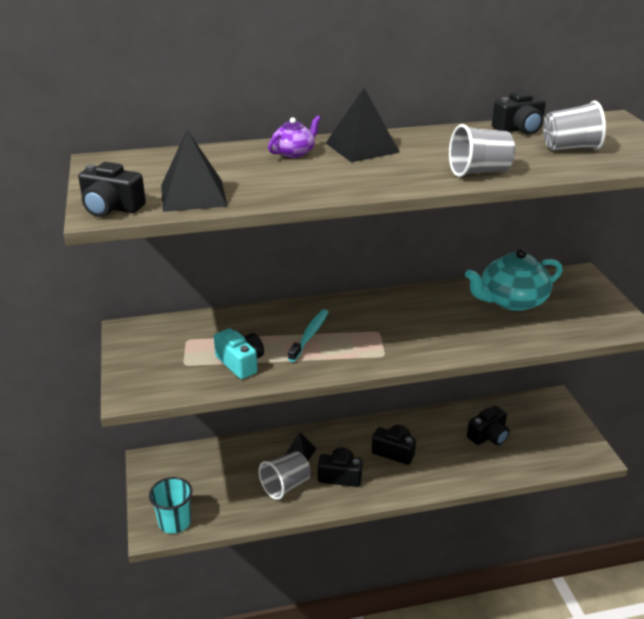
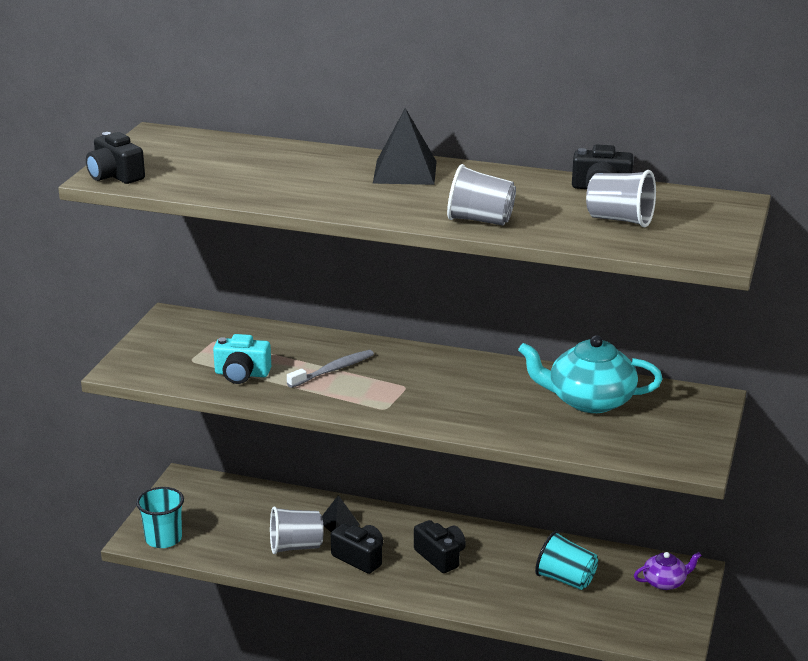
camera: 30 degrees right, 5 degrees down
(193, 195) = (192, 180): black pyramid -> none
(240, 363) = (242, 374): turquoise camera -> turquoise camera turned 105 degrees clockwise
(294, 152) = (333, 162): purple teapot -> purple teapot (665, 582)
(309, 335) = (332, 370): turquoise toothbrush -> grey toothbrush
(488, 436) = (565, 579): black camera -> turquoise cup

